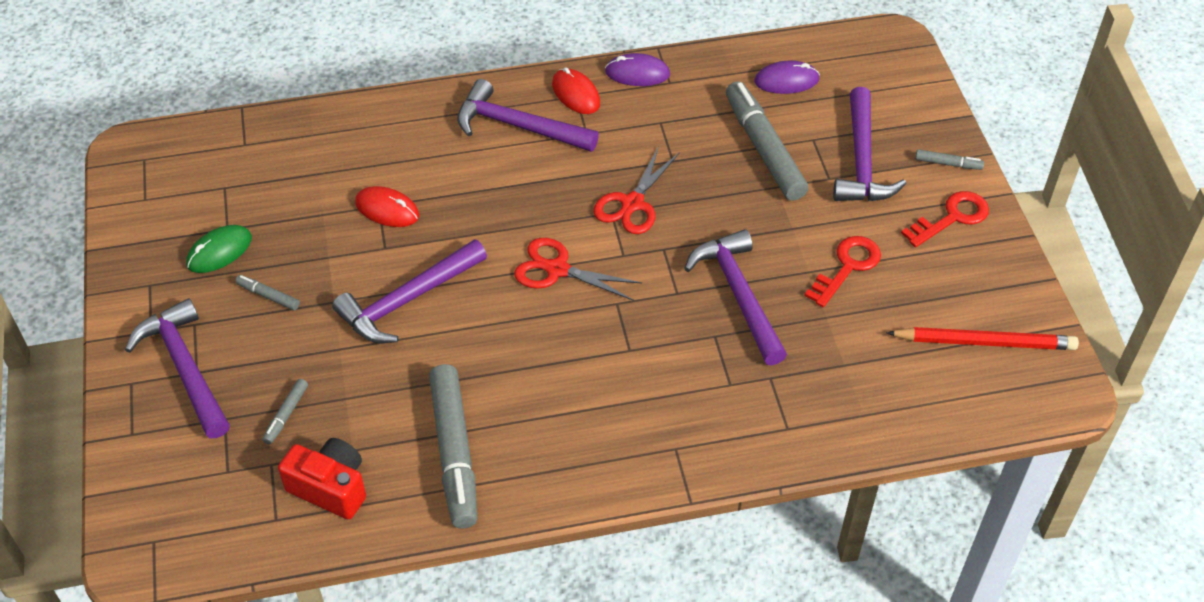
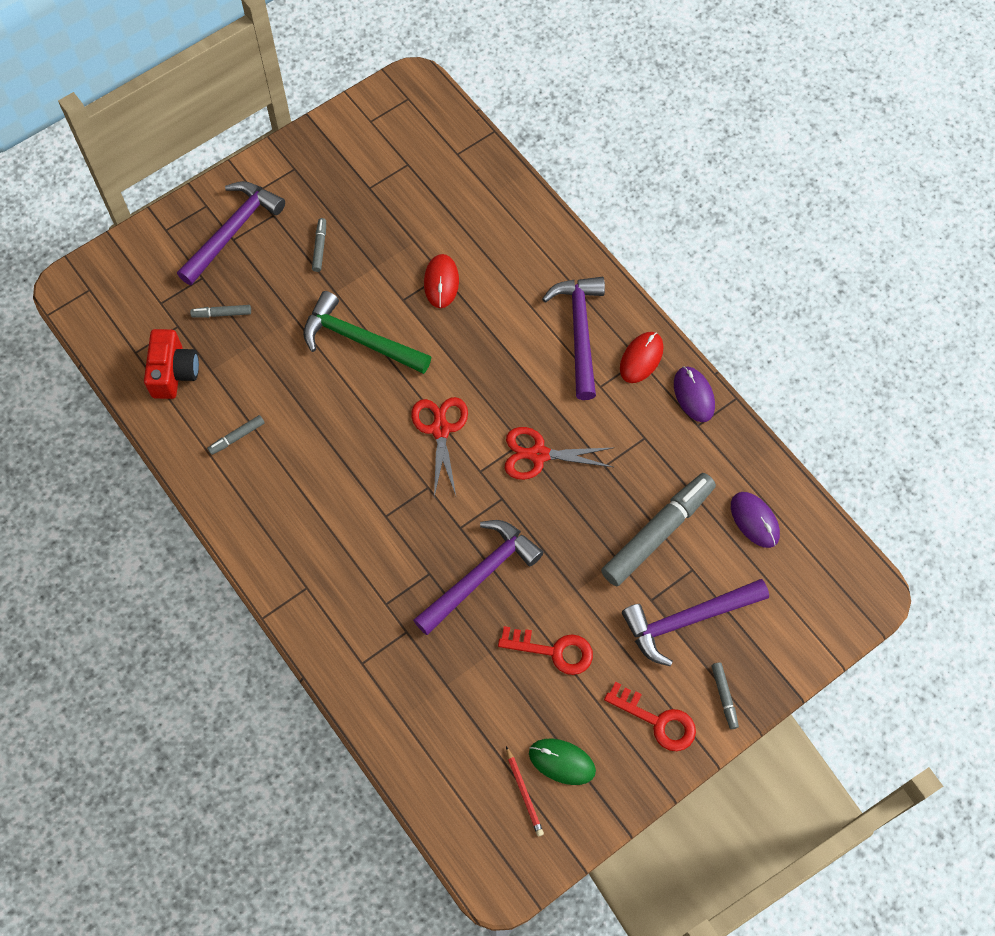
camera: 65 degrees right, 15 degrees up
(219, 251) = (345, 194): green mouse -> green mouse (562, 762)
(408, 300) = (359, 340): purple hammer -> green hammer
(454, 452) = (237, 437): grey marker -> grey marker, size x0.43
(985, 342) = (524, 793): red pencil -> red pencil, size x0.54

